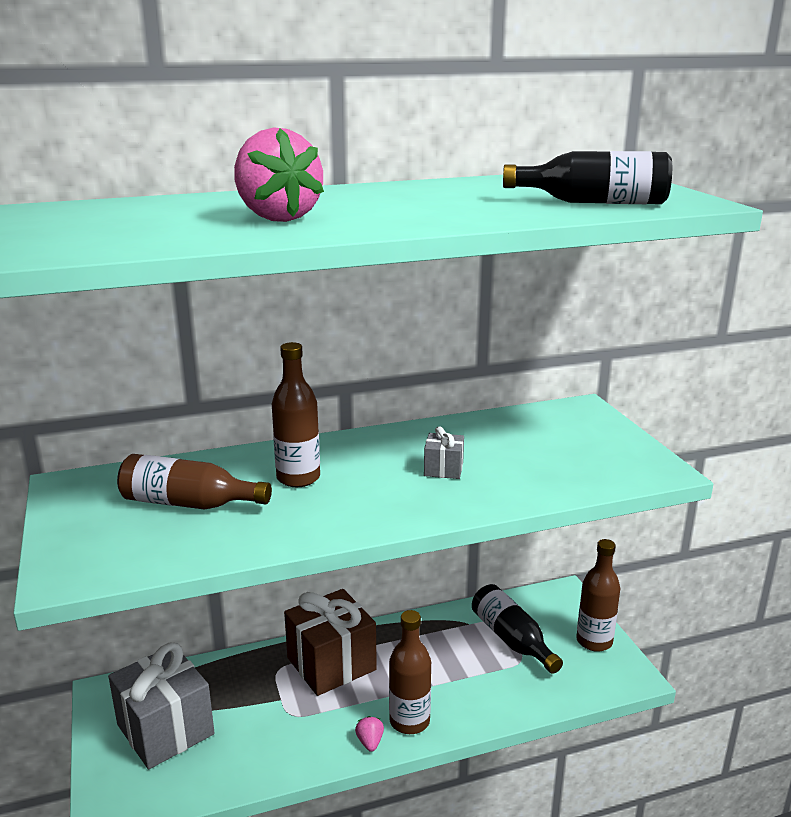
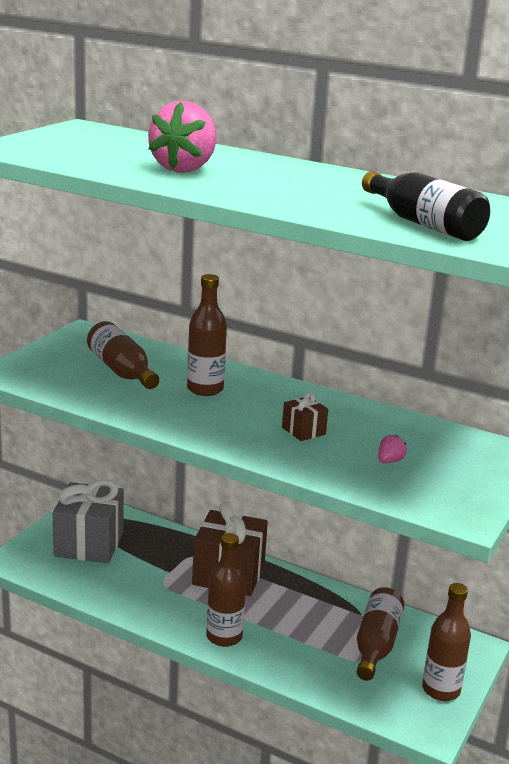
camera: 45 degrees right, 0 degrees up
(370, 742) = (183, 629): pink strawberry -> pink strawberry (389, 461)
(443, 469) = (303, 431): grey gift -> brown gift
(512, 639) = (376, 644): black bottle -> brown bottle

